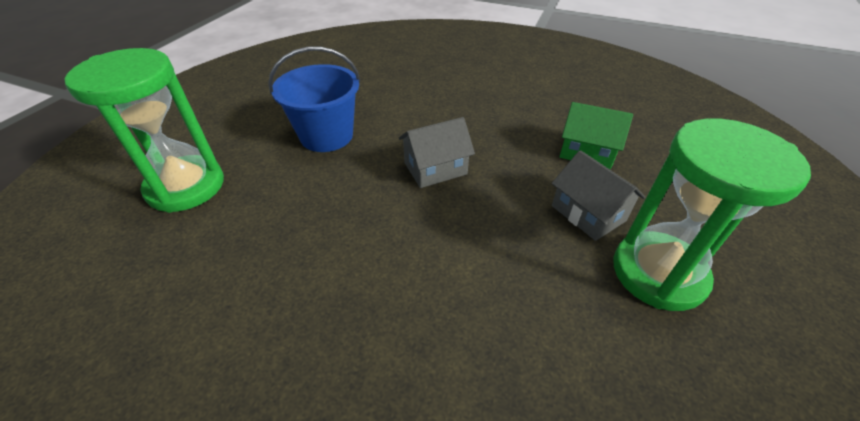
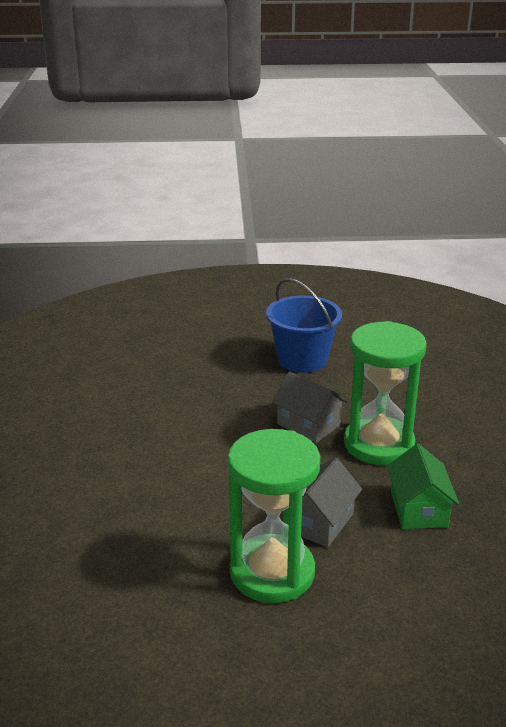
camera: 65 degrees right, 15 degrees down
(186, 186) = (197, 328): green hourglass -> green hourglass (379, 444)

